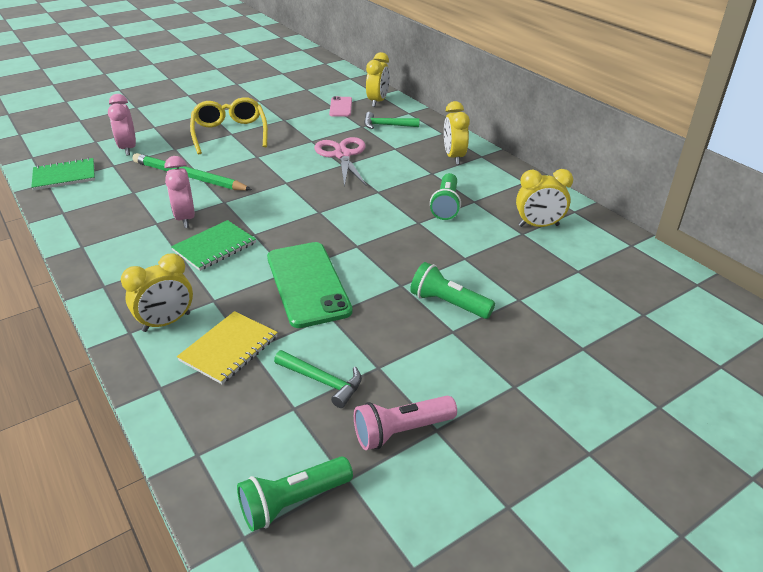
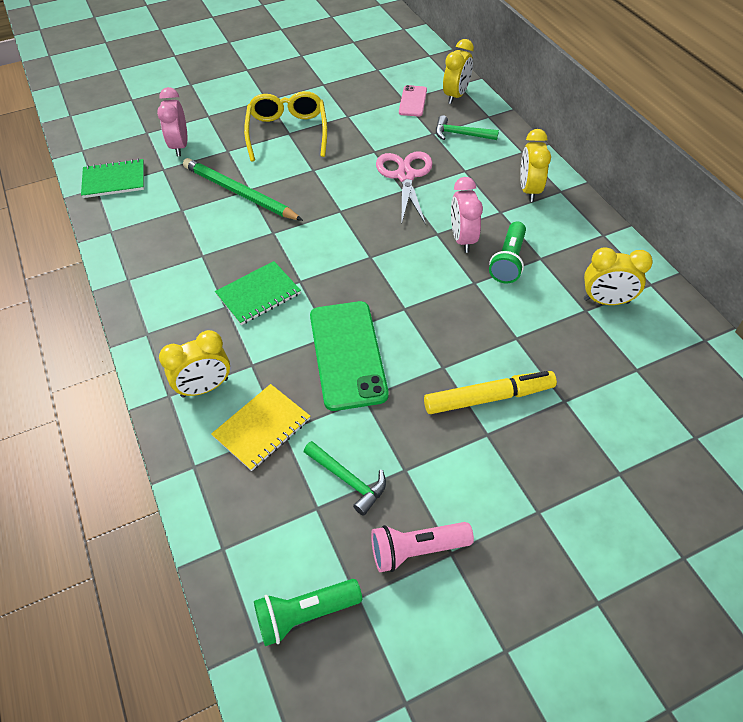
camera: 10 degrees right, 15 degrees up
(185, 218) = (232, 252): pink clock -> pink clock (462, 239)
(448, 304) = (488, 398): green flashlight -> yellow marker

